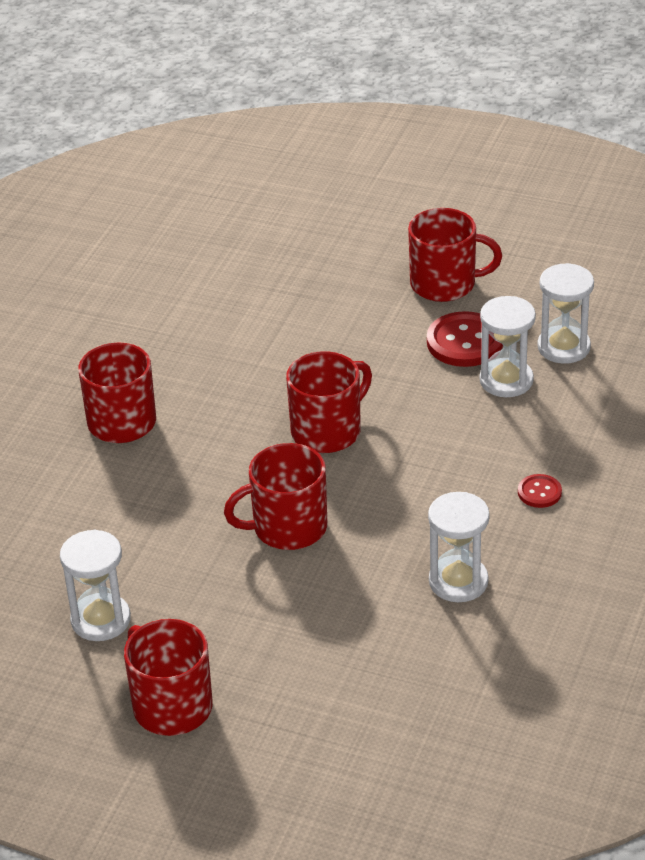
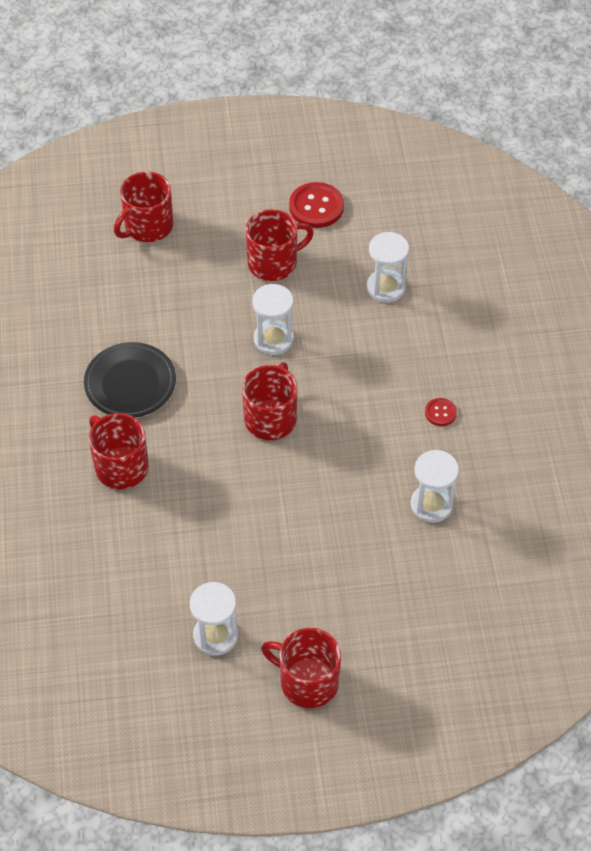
camera: 30 degrees left, 15 degrees up
(192, 347) = (130, 383): none -> black plate
(288, 527) = (294, 508): red mug -> red mug (148, 226)
(465, 342) = (317, 308): red button -> red button (316, 207)
(506, 380) = (364, 329): white hourglass -> white hourglass (273, 339)

